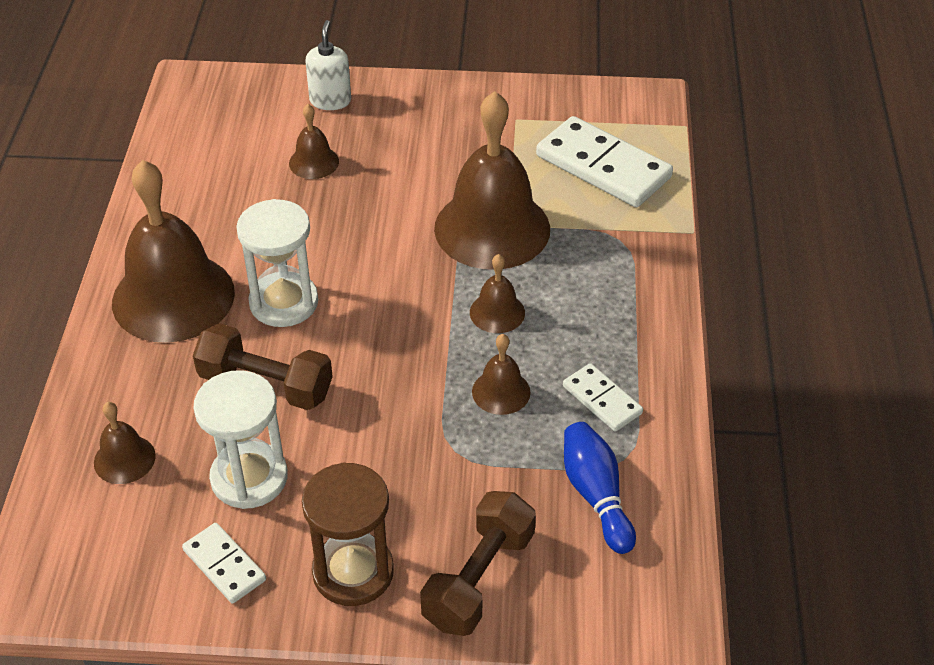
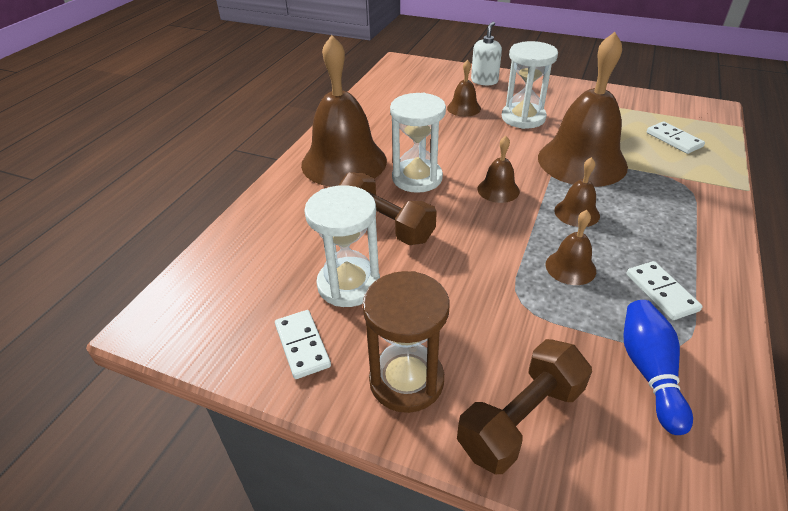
camera: 20 degrees right, 5 degrees down
(124, 459) = (265, 251): brown bell -> brown bell (498, 190)
(402, 165) = (523, 118): none -> white hourglass
(603, 166) = (674, 140): white domino -> white domino, size x0.53

